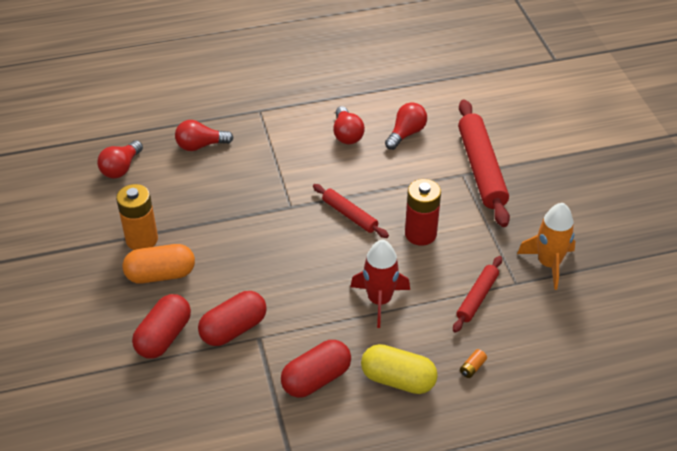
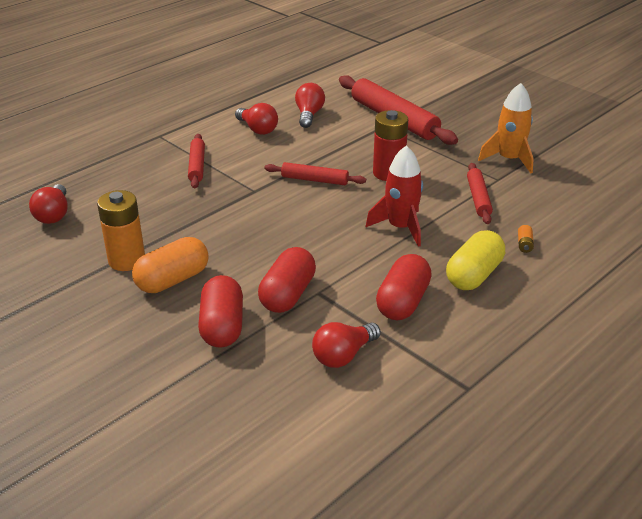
camera: 30 degrees left, 10 degrees down
(200, 145) = (124, 175): red light bulb -> red light bulb (343, 355)
(264, 158) = (197, 166): none -> red rolling pin
(398, 379) = (474, 275): yellow capsule -> yellow capsule turned 45 degrees counterclockwise

